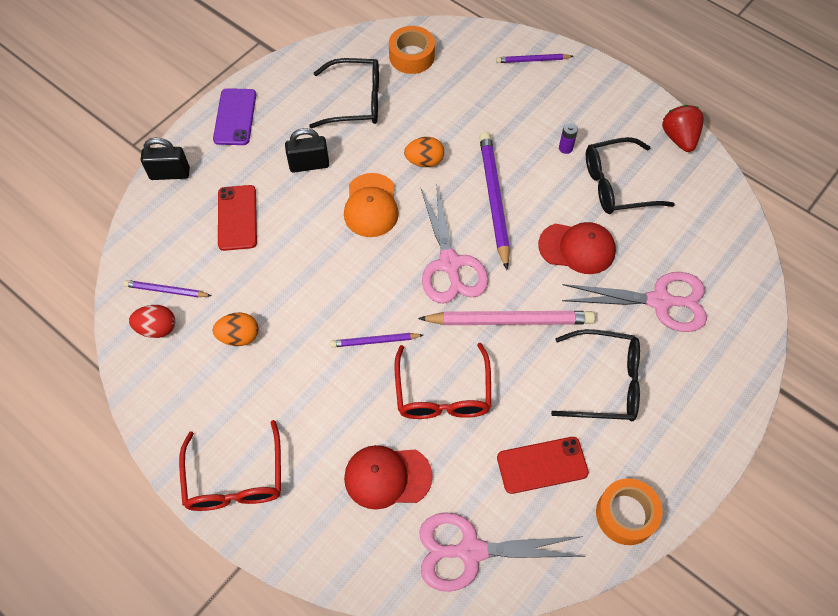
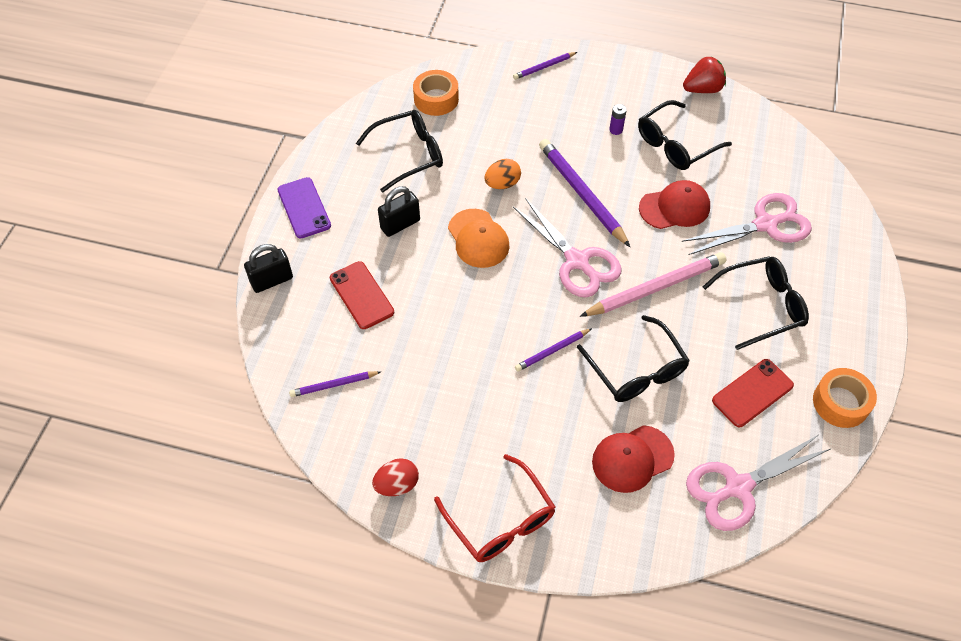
camera: 25 degrees left, 5 degrees down
(157, 328) = (346, 421): red egg -> red egg (397, 485)
(239, 336) = (428, 397): orange egg -> none
(442, 393) = (636, 370): red glasses -> black glasses
(679, 138) = (702, 89): red strawberry -> red strawberry turned 105 degrees clockwise

